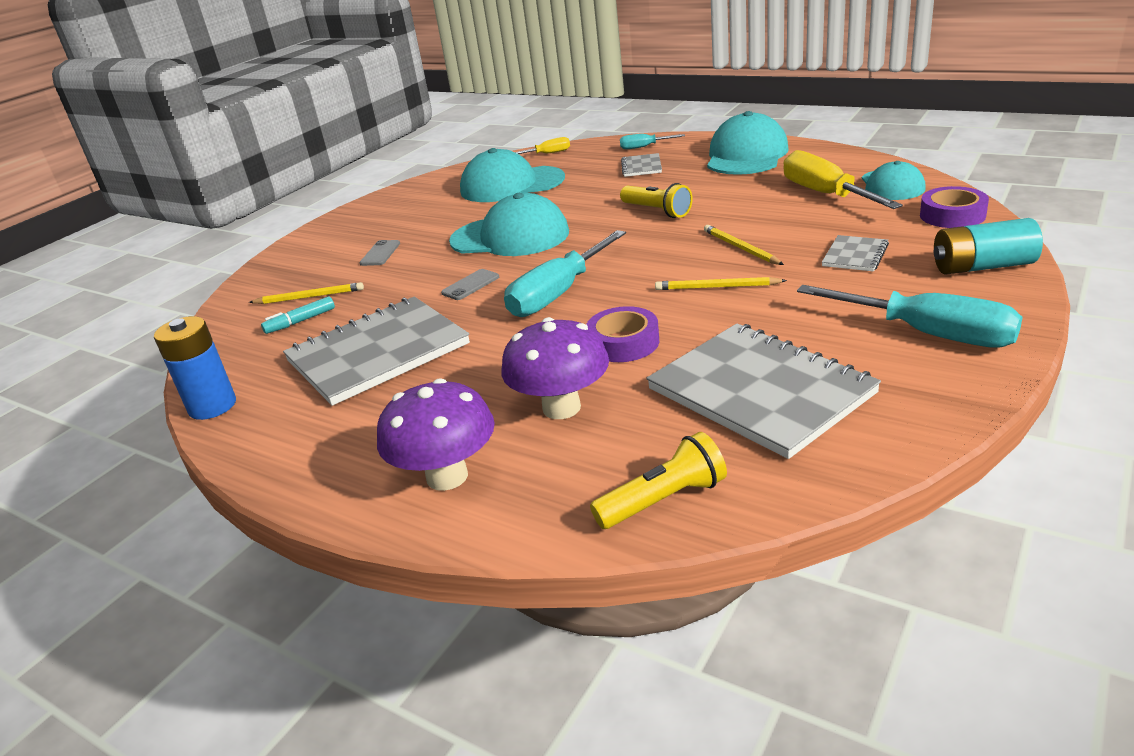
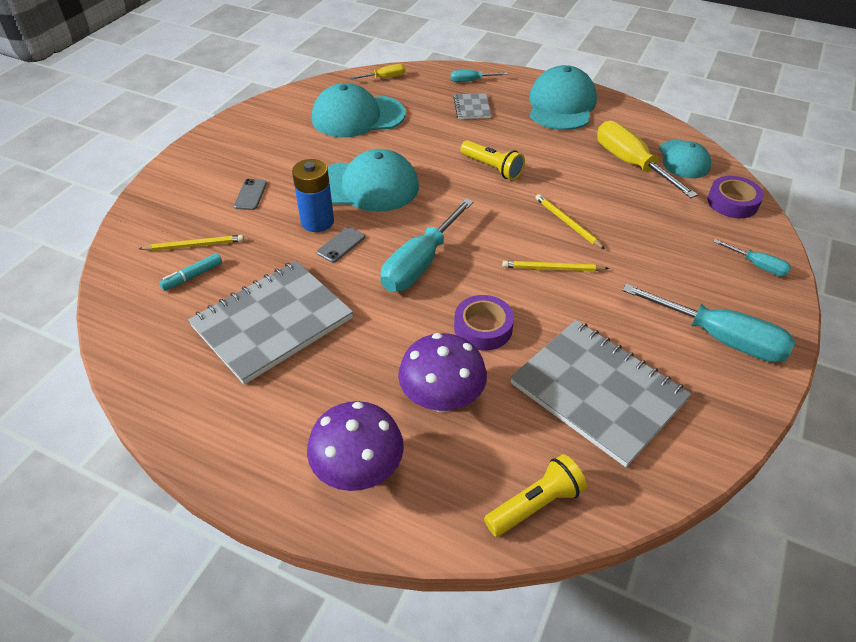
camera: 10 degrees left, 15 degrees up
(212, 406) = (133, 377): blue battery -> blue battery (317, 221)
(855, 255) = (659, 242): grey notebook -> none
(982, 267) = (757, 266): turquoise battery -> turquoise screwdriver

